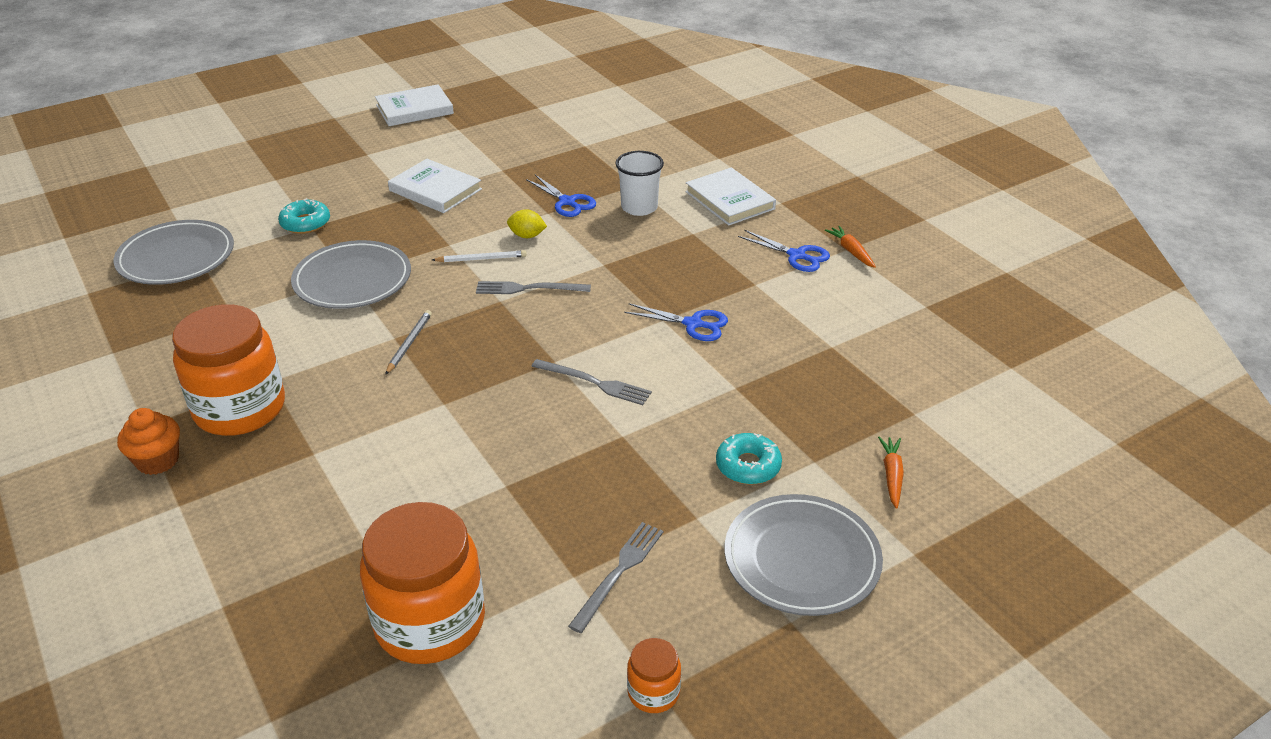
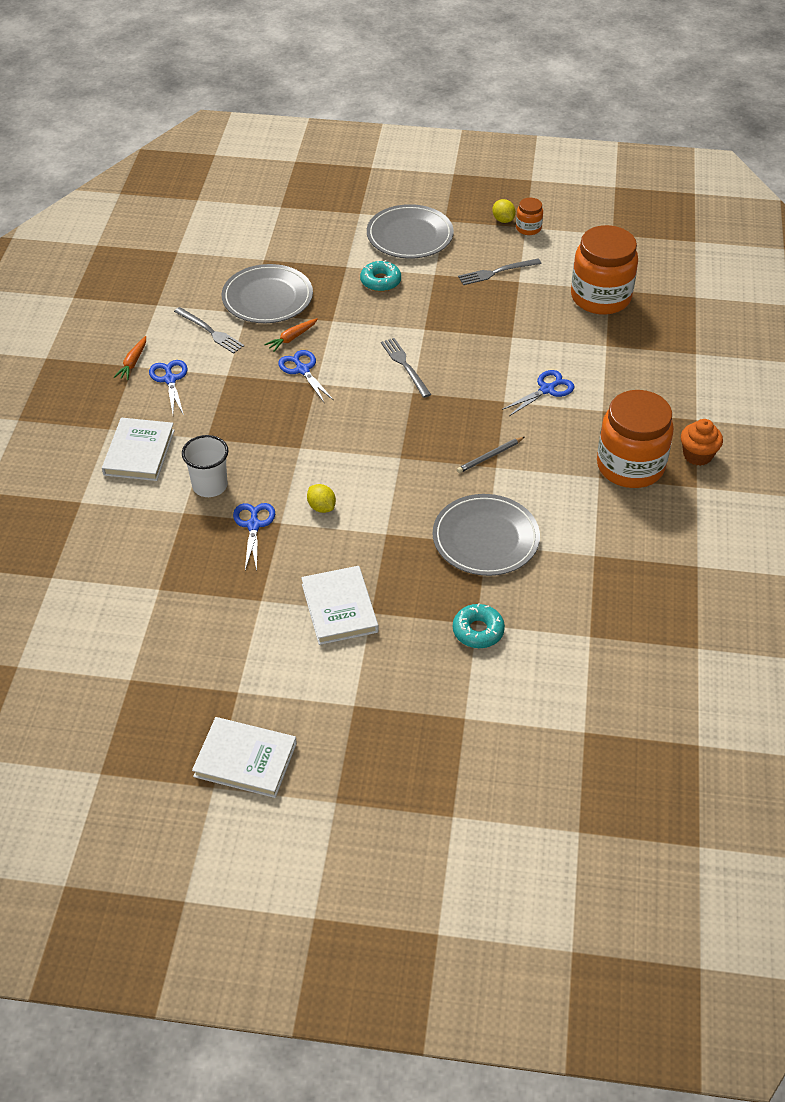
camera: 140 degrees left, 10 degrees up
(176, 257) = (608, 651): grey plate -> grey plate (267, 298)
(402, 442) = (547, 389): none -> blue scissors
(481, 259) = (376, 504): white pencil -> none
(528, 289) = (371, 456): grey fork -> grey fork (210, 331)
(709, 683) = (503, 220): none -> yellow lemon
(892, 475) = (320, 242): orange carrot -> orange carrot (291, 338)

